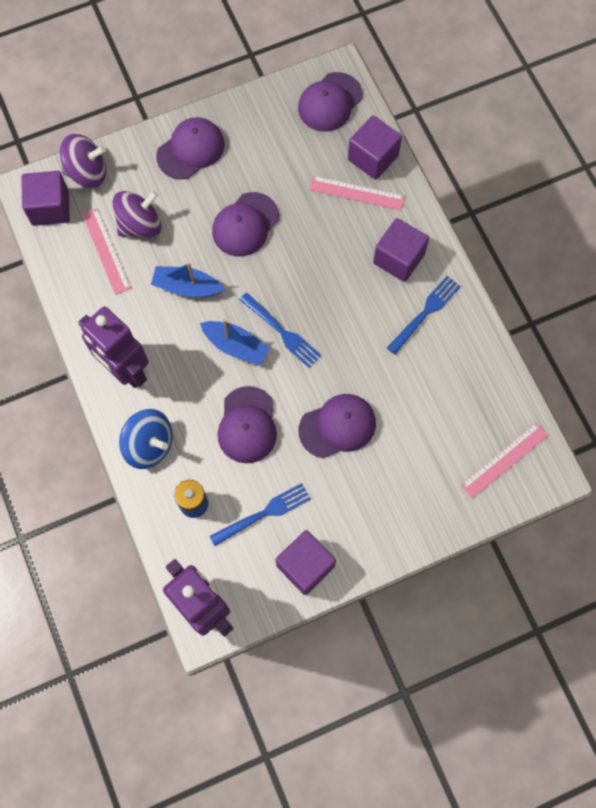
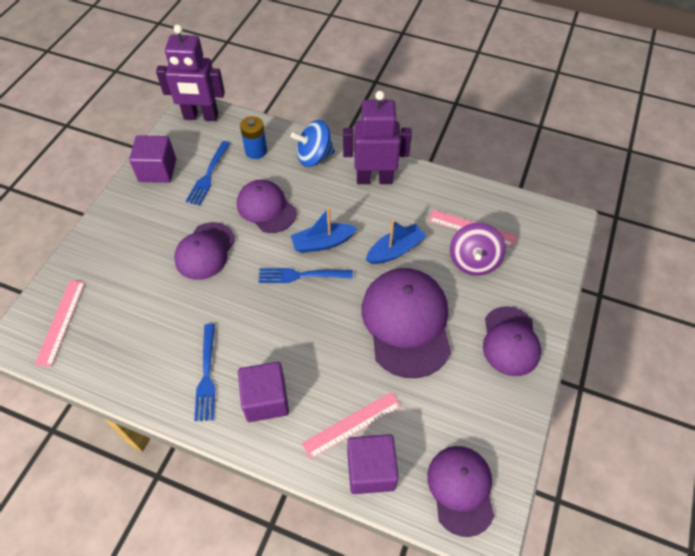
camera: 135 degrees right, 15 degrees down
(50, 208) = (539, 223): purple cube -> none
(87, 172) = (550, 263): purple spinning top -> none
(245, 224) = (407, 322): purple cap -> purple cap, size x1.58

